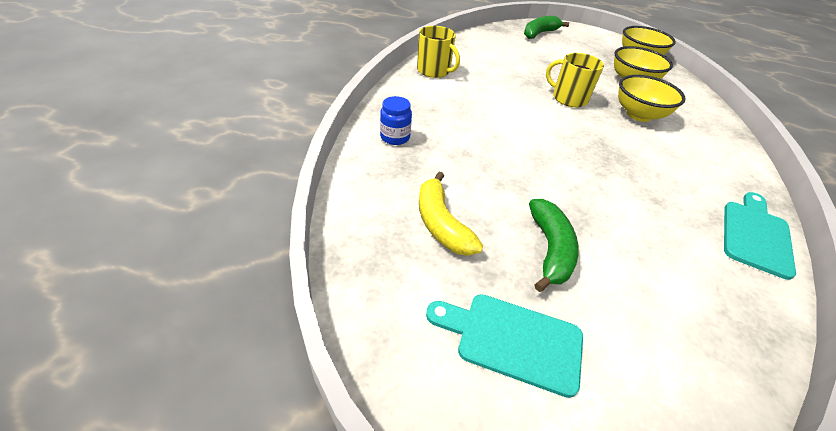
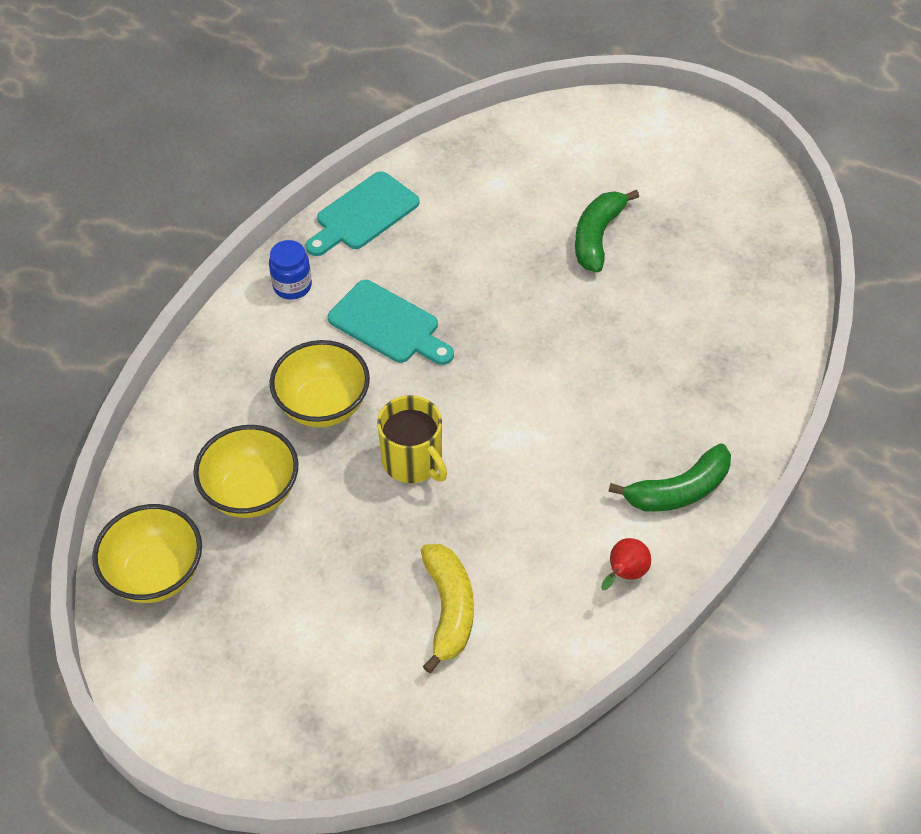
camera: 160 degrees left, 10 degrees up
(395, 137) = (727, 410): blue jar -> blue jar (292, 286)
(434, 71) = (624, 573): yellow mug -> red pear
(441, 224) = (698, 279): yellow banana -> yellow banana (448, 609)
(512, 340) = (669, 178): turquoise cutting board -> turquoise cutting board (388, 325)
(539, 33) = (312, 713): green banana -> green banana (678, 490)

